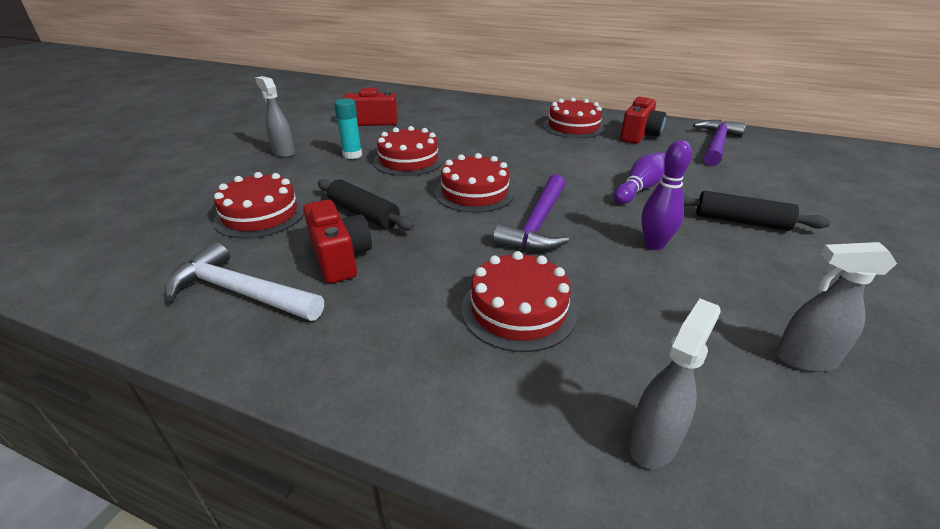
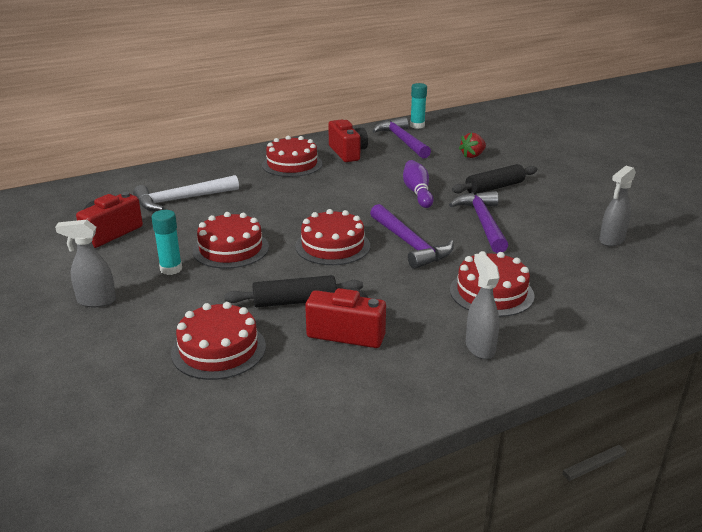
camera: 50 degrees left, 5 degrees down
(240, 292) = (338, 390): white hammer -> white hammer (181, 200)
(653, 442) = (622, 304): grey spray bottle -> grey spray bottle (479, 347)
(654, 245) = (483, 222): purple bowling pin -> purple hammer
(761, 138) = (417, 126): none -> turquoise glue stick
(775, 184) = (472, 156): none -> red strawberry

